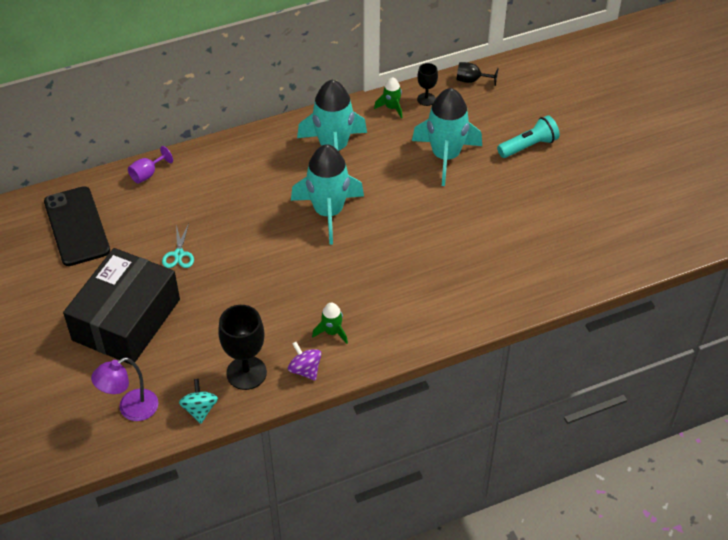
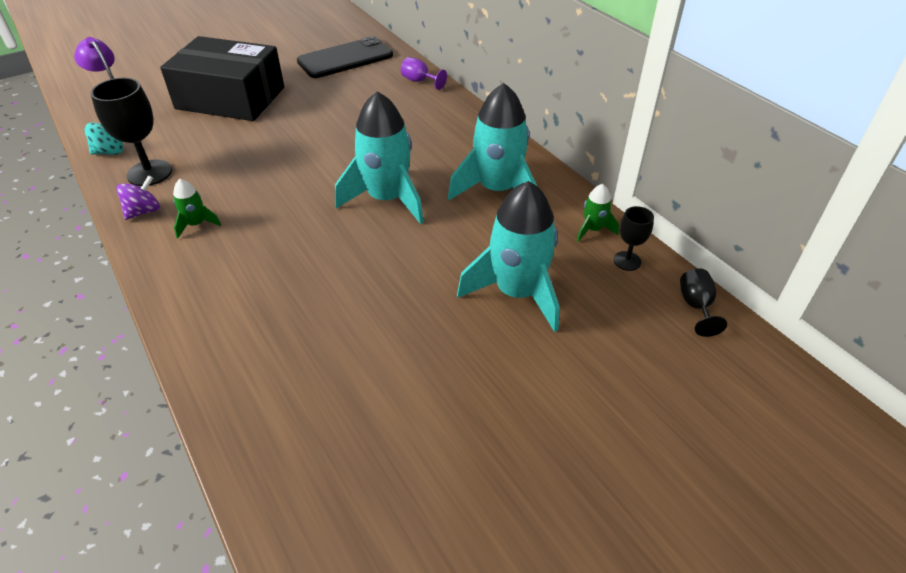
camera: 80 degrees right, 5 degrees down
(179, 254) = (313, 112): turquoise scissors -> none
(528, 146) = (576, 392): turquoise flashlight -> none

